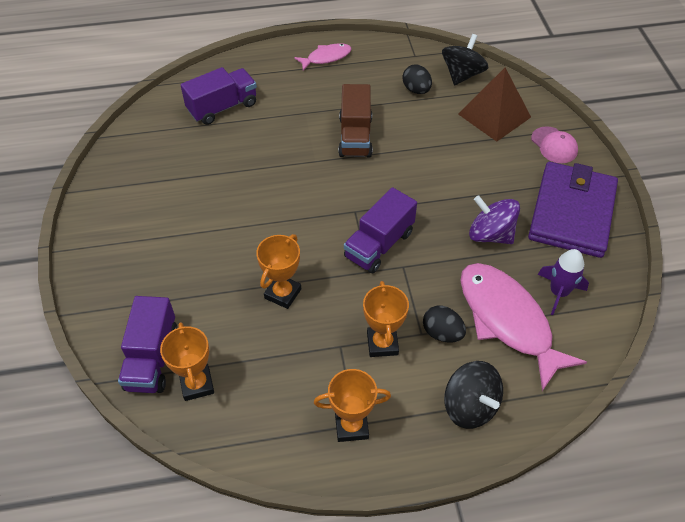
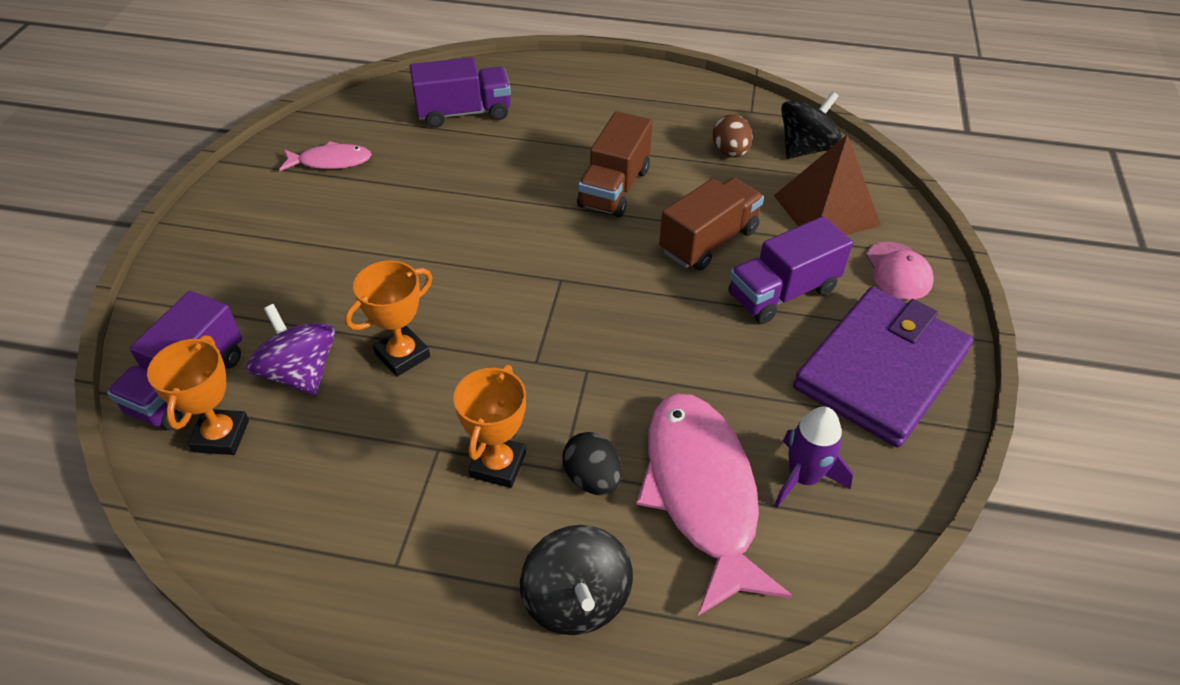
camera: 20 degrees right, 5 degrees down
(326, 57) = (629, 87): pink fish -> pink fish (331, 161)
(351, 426) = (388, 565): orange trophy -> none
(379, 244) = (569, 331): purple truck -> purple truck (782, 292)
(416, 90) = (730, 152): black egg -> brown egg
(433, 157) = (709, 241): none -> brown truck
(490, 234) = (738, 364): purple spinning top -> purple spinning top (300, 373)

